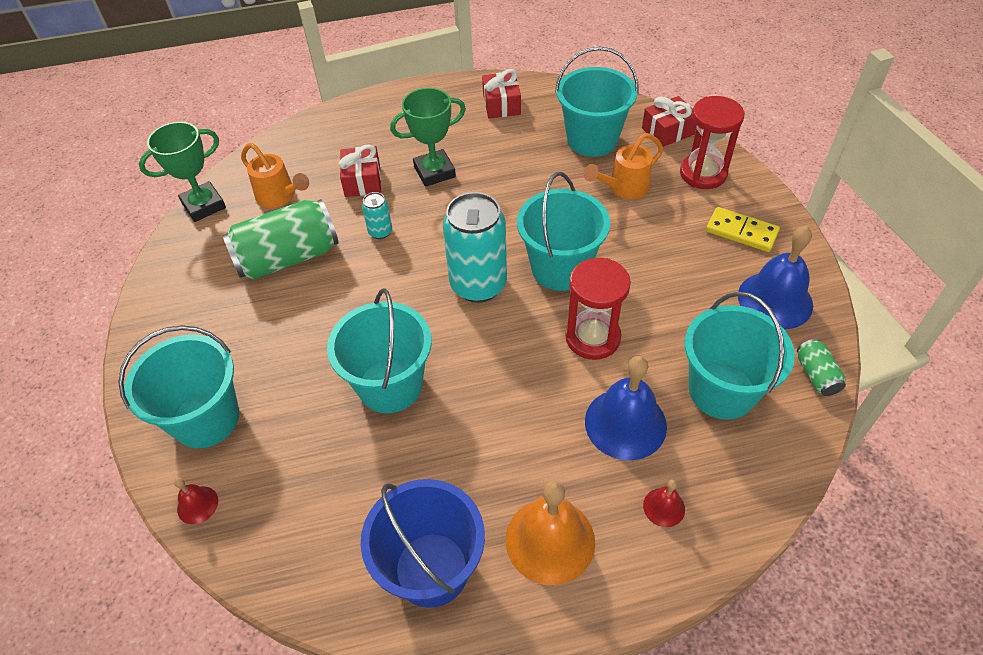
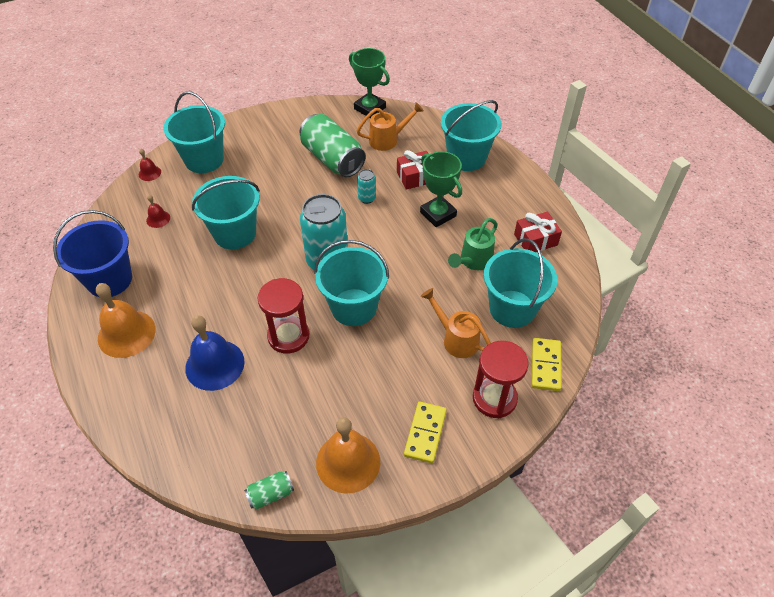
camera: 75 degrees right, 0 degrees up
(279, 197) = (387, 140): orange watering can -> orange watering can turned 135 degrees counterclockwise
(517, 156) = (473, 261): none -> green watering can
(664, 507) = (149, 393): red bell -> red bell (158, 219)
(668, 131) = (545, 365): red gift -> yellow domino
(722, 391) = (248, 425): turquoise bucket -> turquoise bucket (466, 158)
(775, 300) = (348, 462): blue bell -> orange bell

